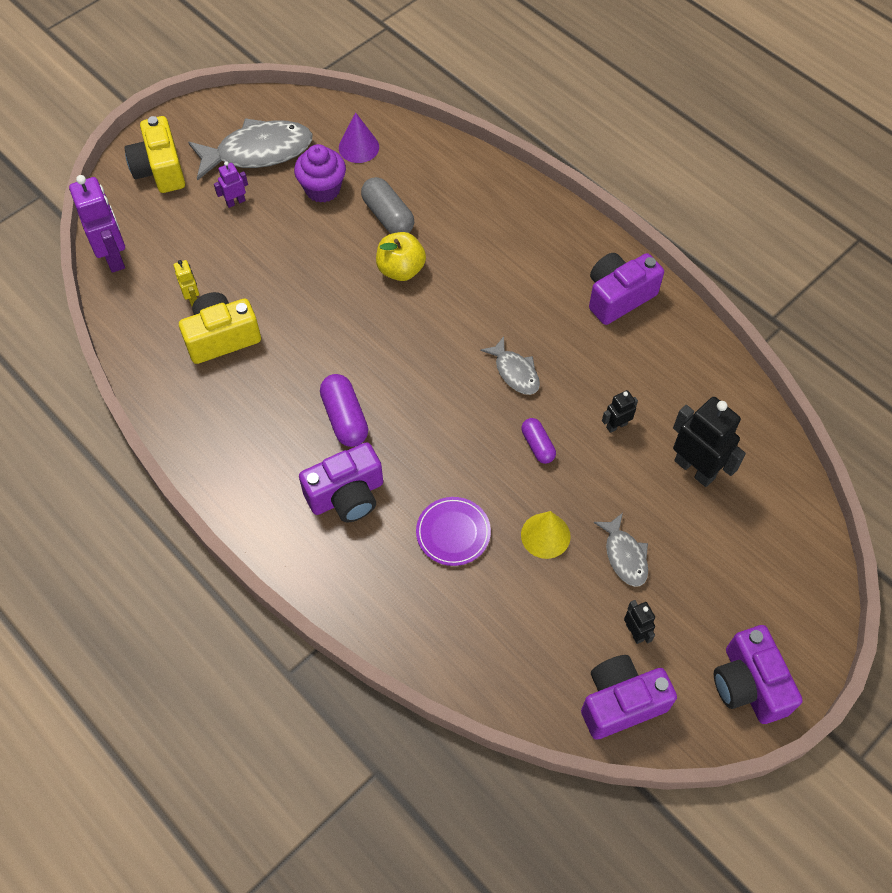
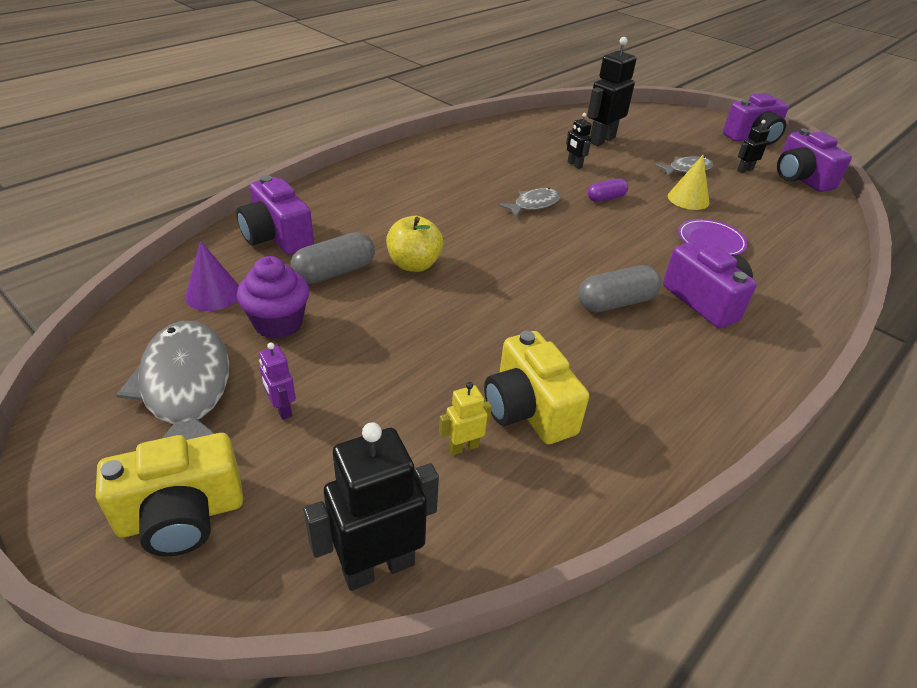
camera: 95 degrees left, 20 degrees down
(114, 257) = (378, 567): purple robot -> black robot
(345, 418) = (615, 303): purple capsule -> grey capsule
(618, 297) = (446, 155): purple camera -> purple camera (277, 237)

